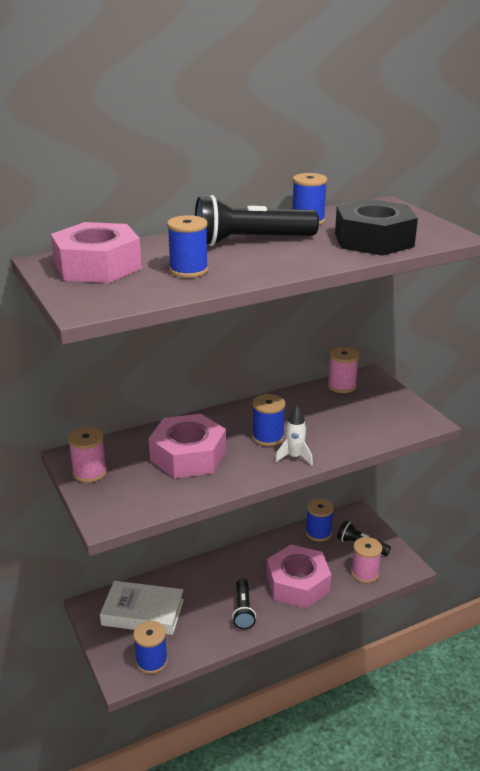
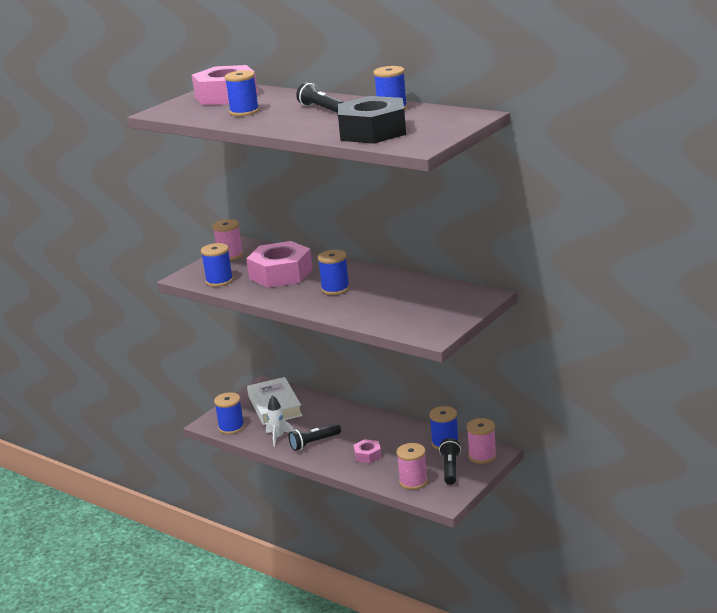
camera: 65 degrees right, 5 degrees down
(153, 498) = (219, 281): none -> blue spool
(250, 241) = (321, 109): black flashlight -> black flashlight, size x0.58
(294, 457) = (317, 305): white rocket -> white rocket (278, 437)
(298, 584) = (367, 455): pink nut -> pink nut, size x0.46
(341, 386) = (452, 290): pink spool -> pink spool (482, 456)

